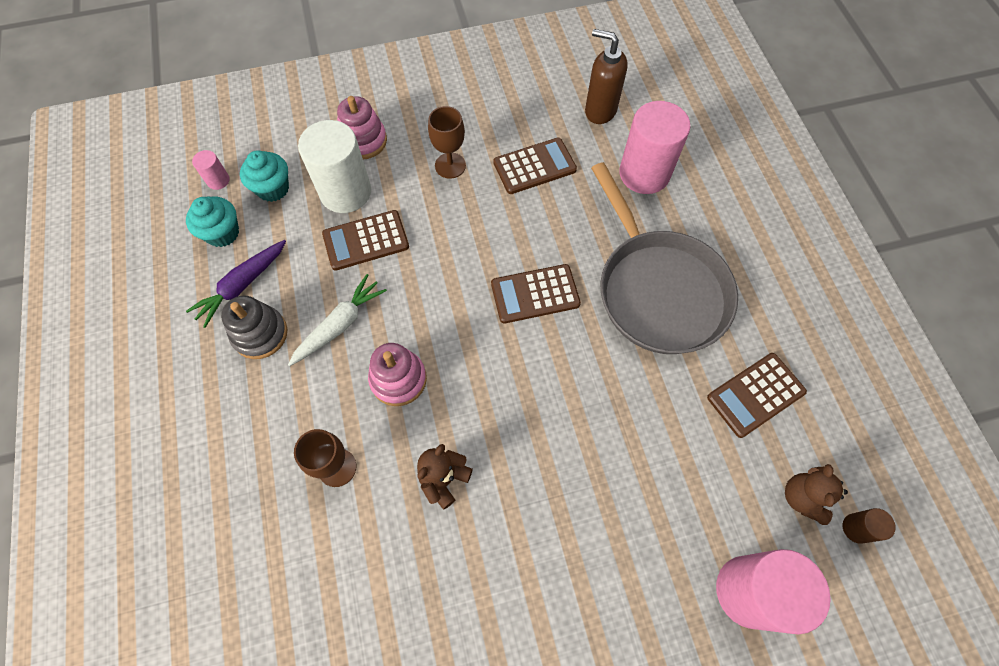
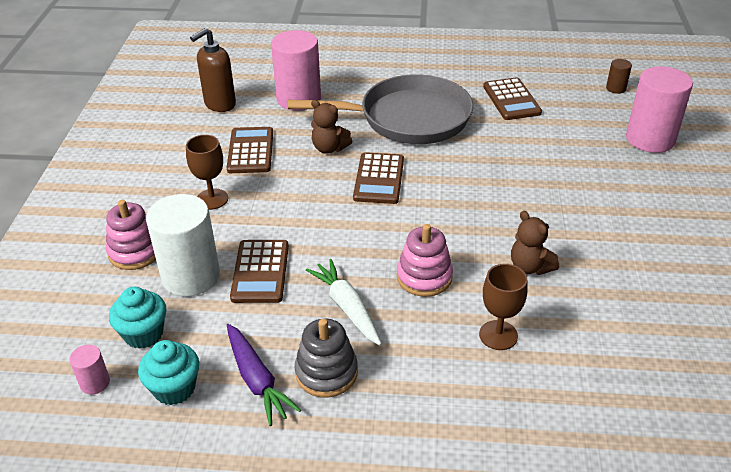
camera: 70 degrees left, 25 degrees down
(802, 497) = (591, 102): brown teddy bear -> brown teddy bear (329, 148)

